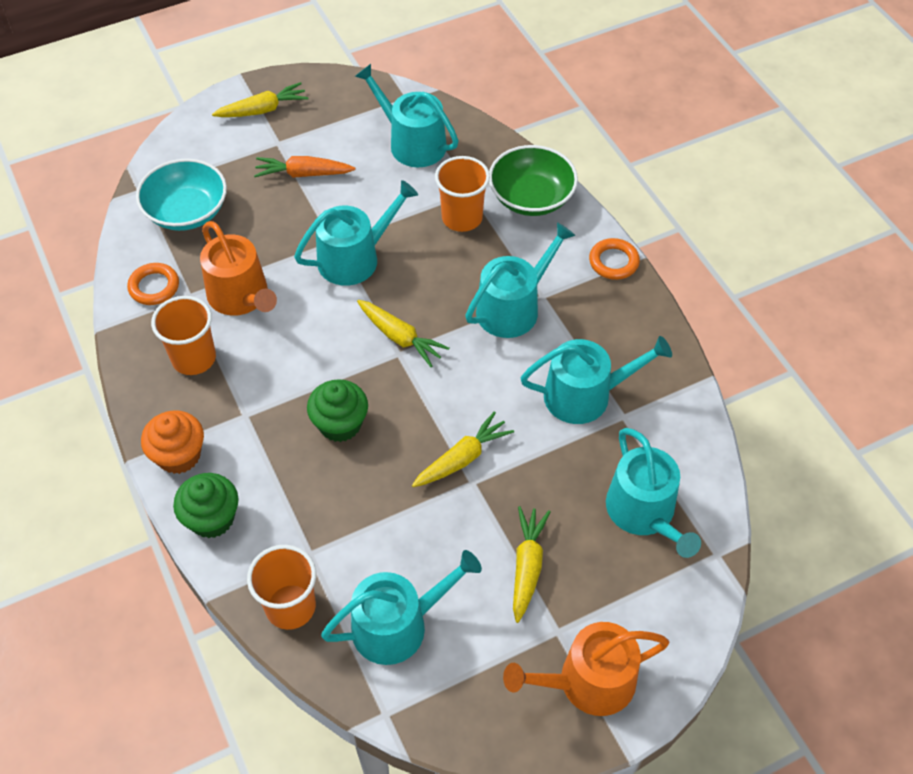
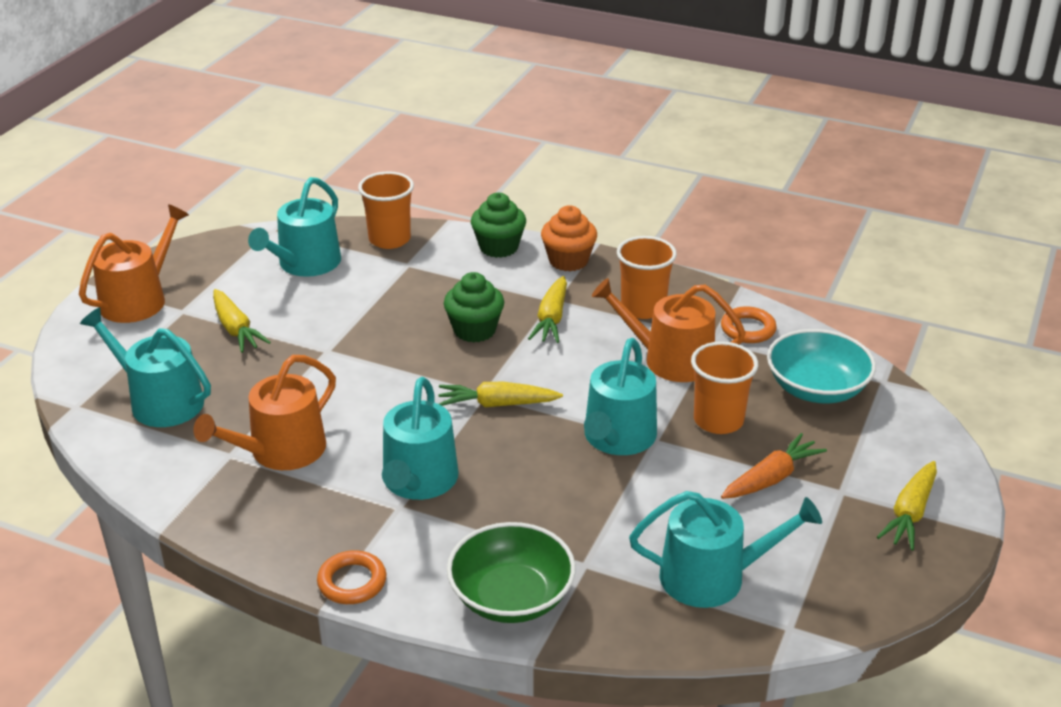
camera: 140 degrees right, 20 degrees down
(462, 218) = (561, 531): orange cup -> orange cup (718, 420)
(462, 458) = (350, 359): yellow carrot -> yellow carrot (551, 319)
(585, 395) = (280, 451): turquoise watering can -> orange watering can

